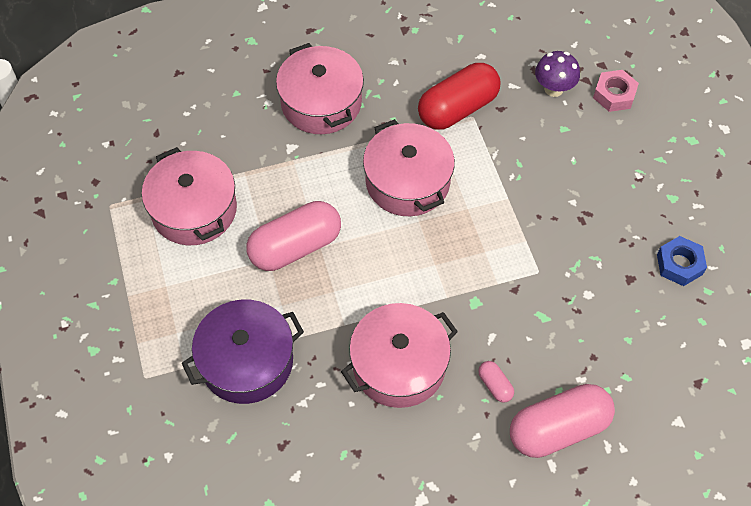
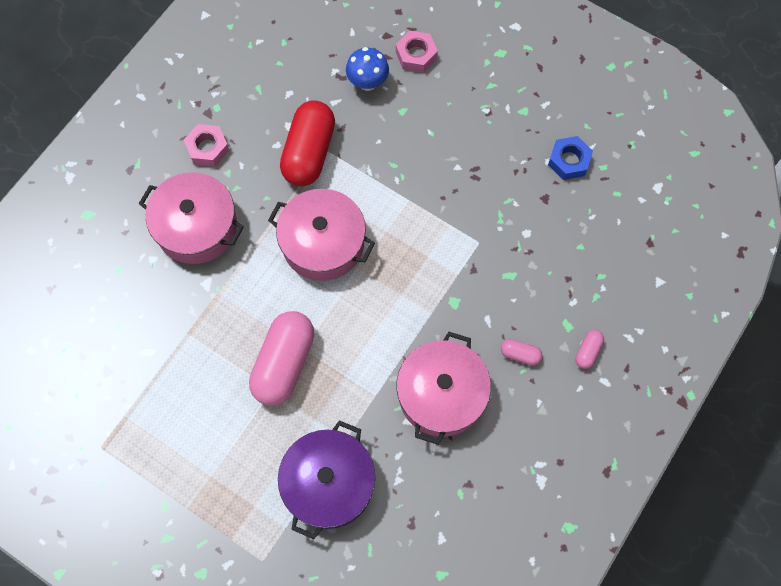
camera: 40 degrees left, 10 degrees up
(194, 210) = (175, 396): pink pot -> none
(381, 53) = (207, 148): none -> pink nut
(553, 89) = (367, 82): purple mushroom -> blue mushroom
(558, 429) = (587, 351): pink capsule -> pink capsule, size x0.43

